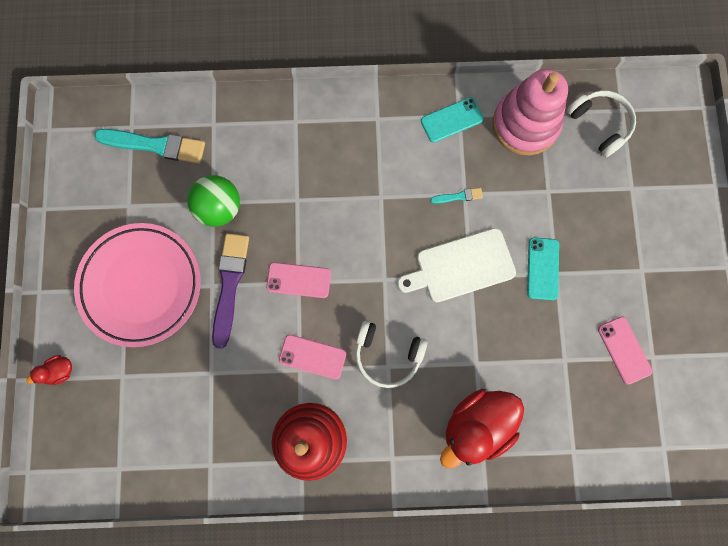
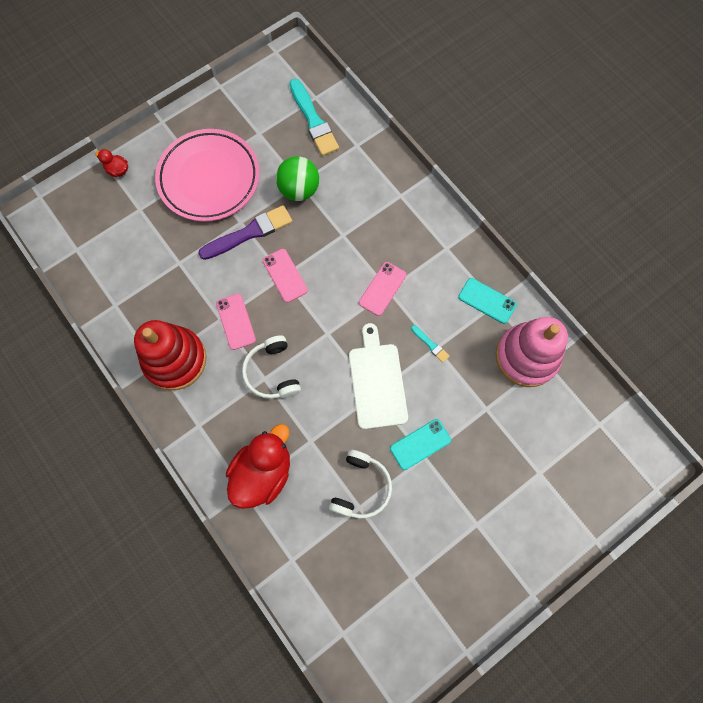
camera: 55 degrees right, 5 degrees down
(461, 266) = (377, 381): white cutting board -> white cutting board turned 45 degrees clockwise
(477, 426) = (263, 472): red duck -> red duck turned 105 degrees clockwise
(600, 124) = (573, 414): white headphones -> white headphones (361, 487)
(624, 350) = (400, 550): pink phone -> pink phone (382, 289)

